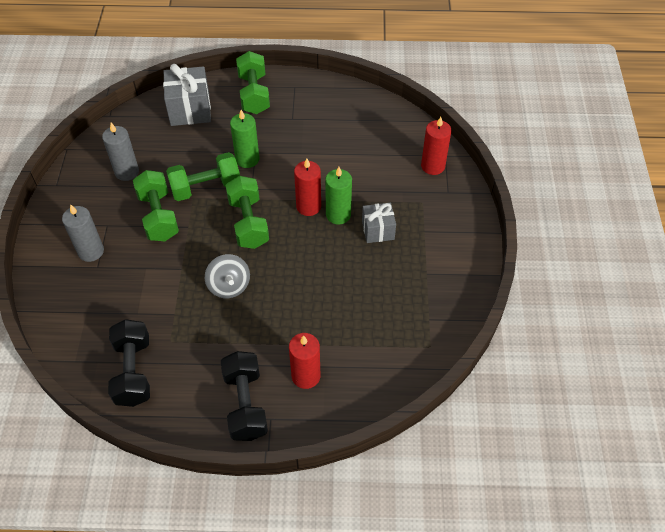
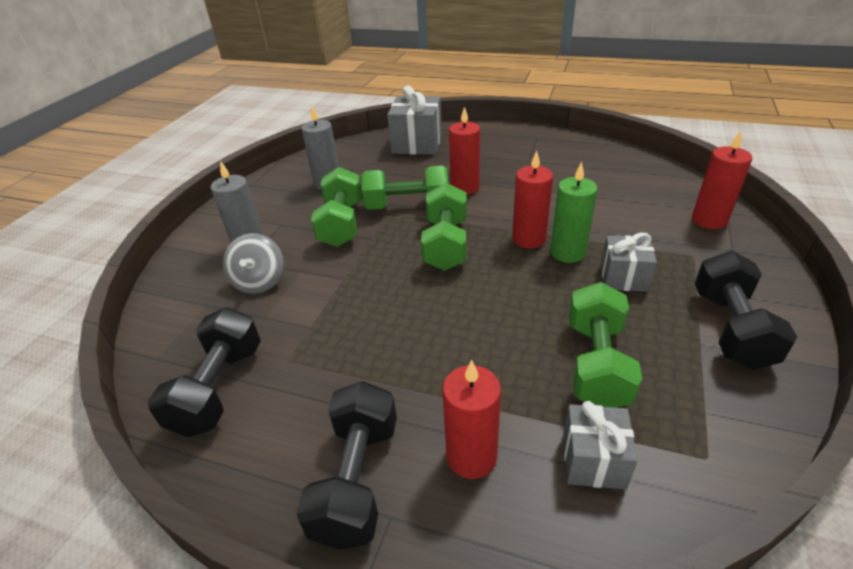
camera: 20 degrees right, 15 degrees down
(229, 286) = (396, 307): grey spinning top -> grey spinning top (259, 281)
(247, 159) = (465, 187): green candle -> red candle
(254, 94) = (490, 139): green dumbbell -> green dumbbell (597, 363)
(371, 362) = (593, 460): none -> grey gift
(444, 259) = (731, 328): none -> black dumbbell

